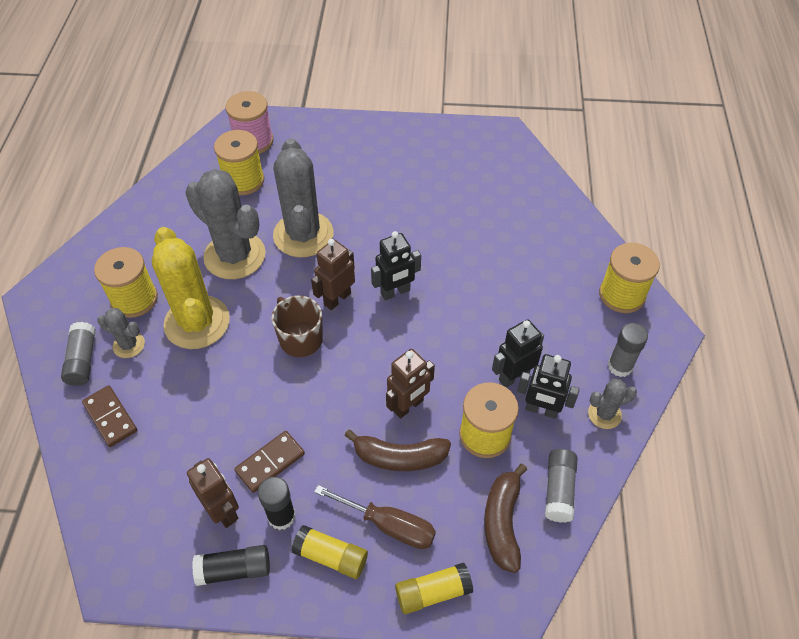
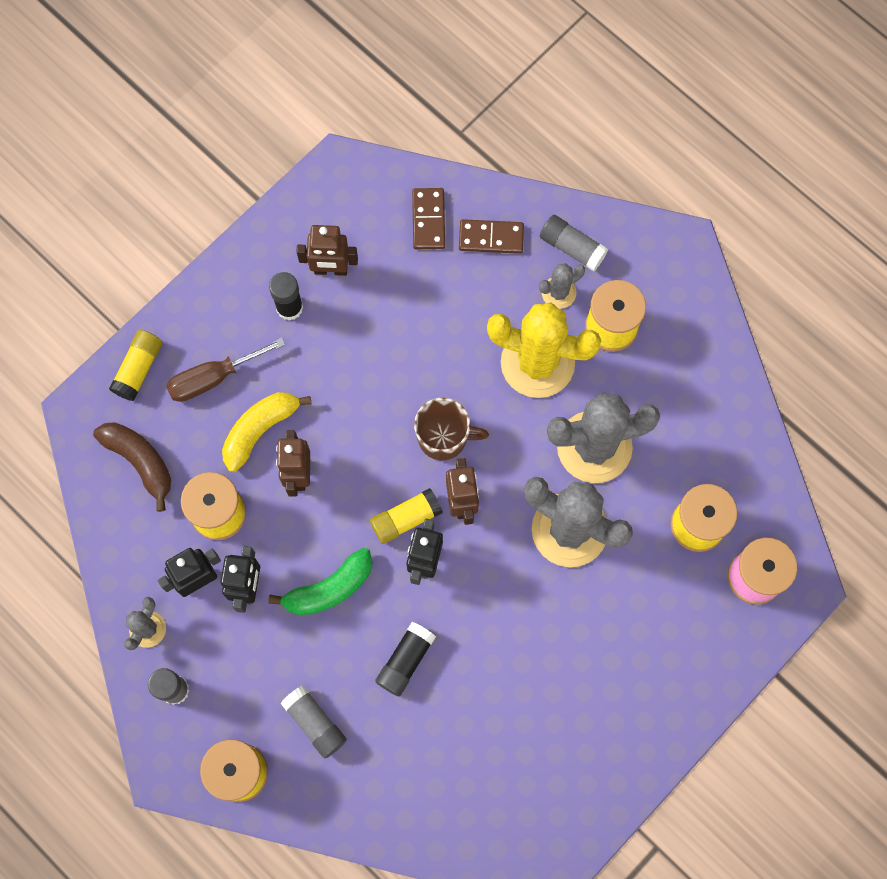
camera: 130 degrees right, 20 degrees up
(234, 570) = (277, 248): black glue stick -> black glue stick (405, 661)
(270, 462) = (342, 330): brown domino -> brown domino (428, 220)
(331, 556) = (227, 320): yellow glue stick -> yellow glue stick (406, 519)
(399, 457) = (260, 430): brown banana -> yellow banana
(466, 329) = (329, 589): none -> green banana
(559, 490) = (124, 528): grey glue stick -> grey glue stick (315, 723)

